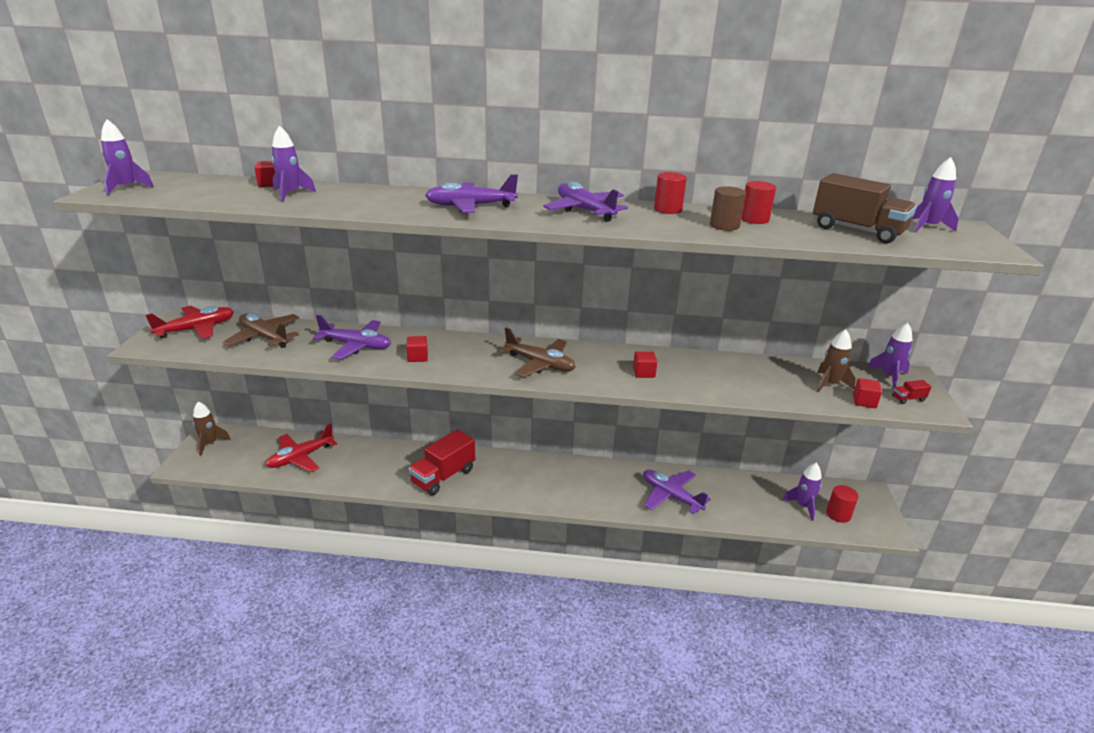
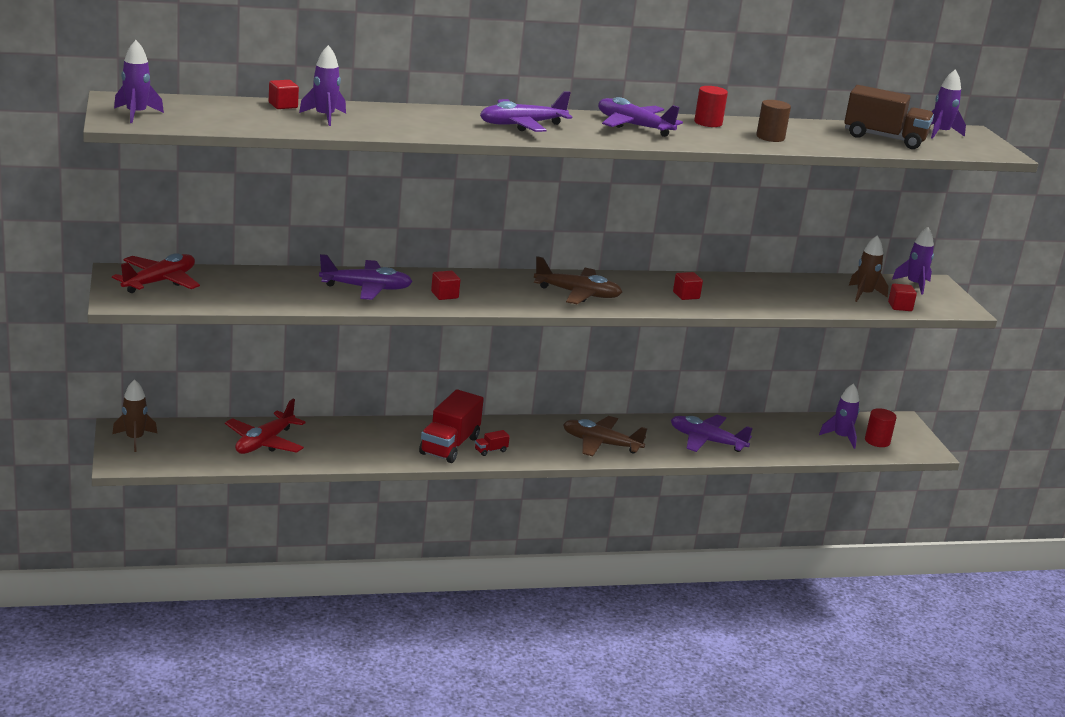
camera: 20 degrees left, 5 degrees down
(264, 337) = (252, 286): brown plane -> brown plane (601, 444)
(754, 219) = (791, 130): red cylinder -> none
(908, 399) = (937, 302): red truck -> red truck (491, 450)

